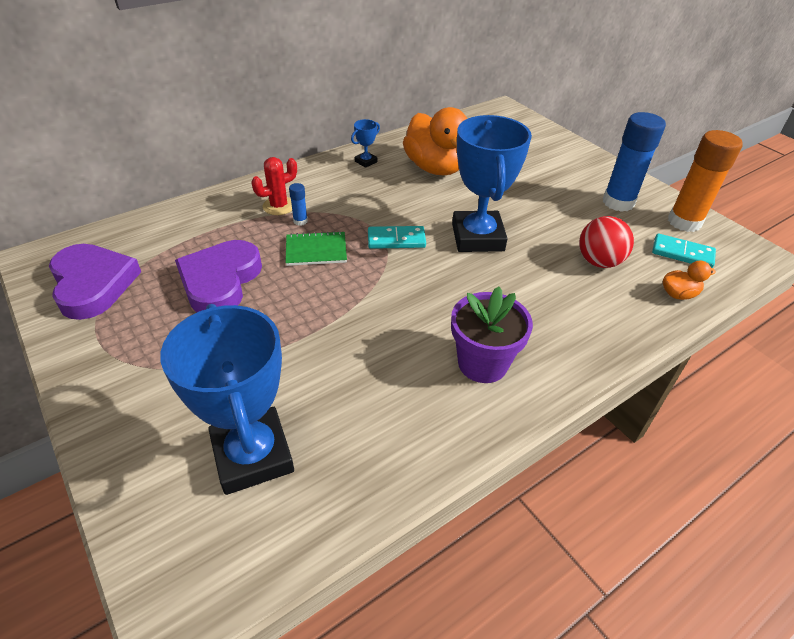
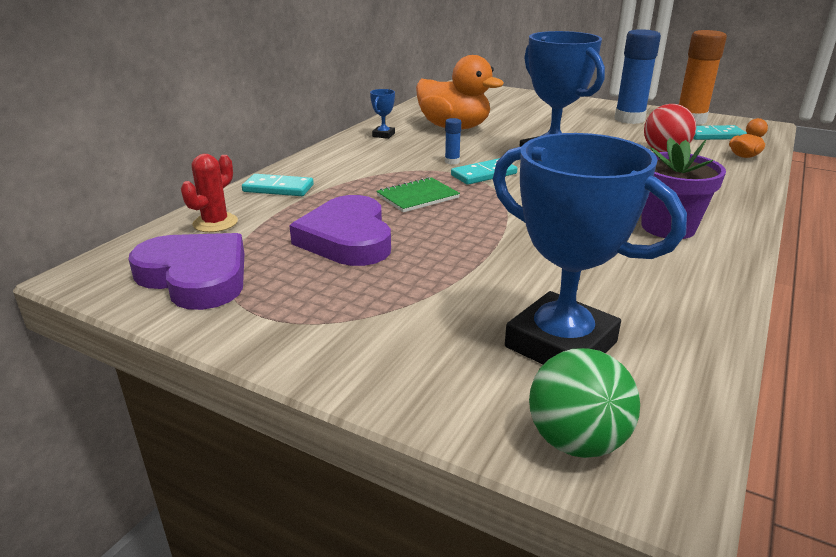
camera: 25 degrees left, 15 degrees down
(167, 547) = (576, 441): none -> green ball
(226, 206) = (278, 188): none -> turquoise domino
(279, 206) = (337, 177): red cactus -> red cactus (215, 223)
(300, 221) = (374, 182): blue glue stick -> blue glue stick (452, 161)

